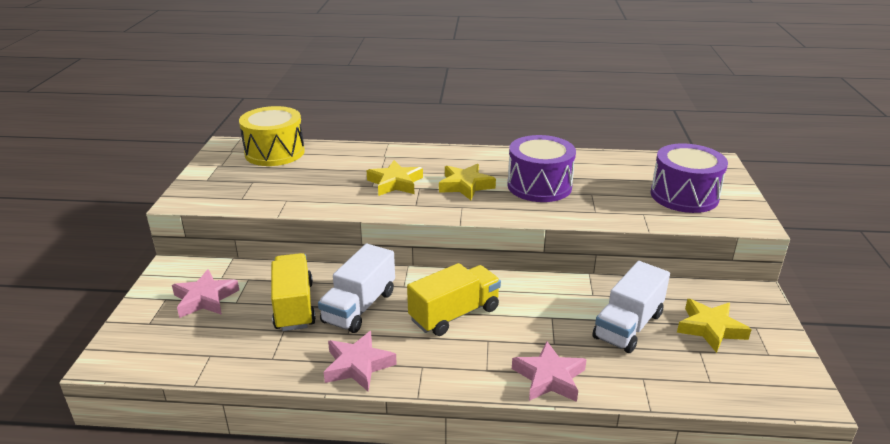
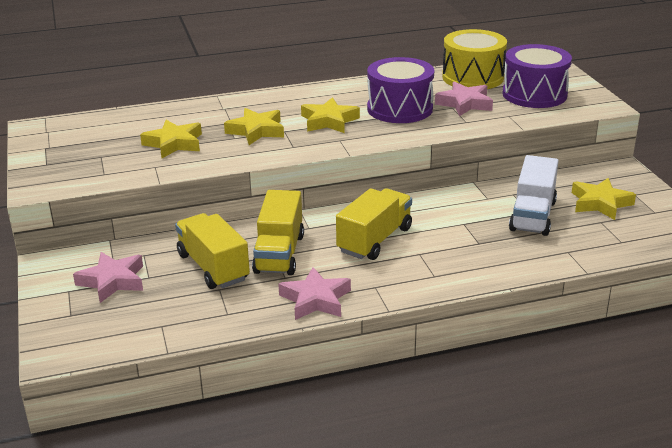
camera: 20 degrees left, 0 degrees up
(274, 152) = (99, 125): yellow drum -> yellow drum (473, 77)
(318, 181) = (174, 143): none -> yellow star
(359, 307) = (279, 254): white truck -> yellow truck
(549, 377) = (491, 269): pink star -> pink star (464, 103)

